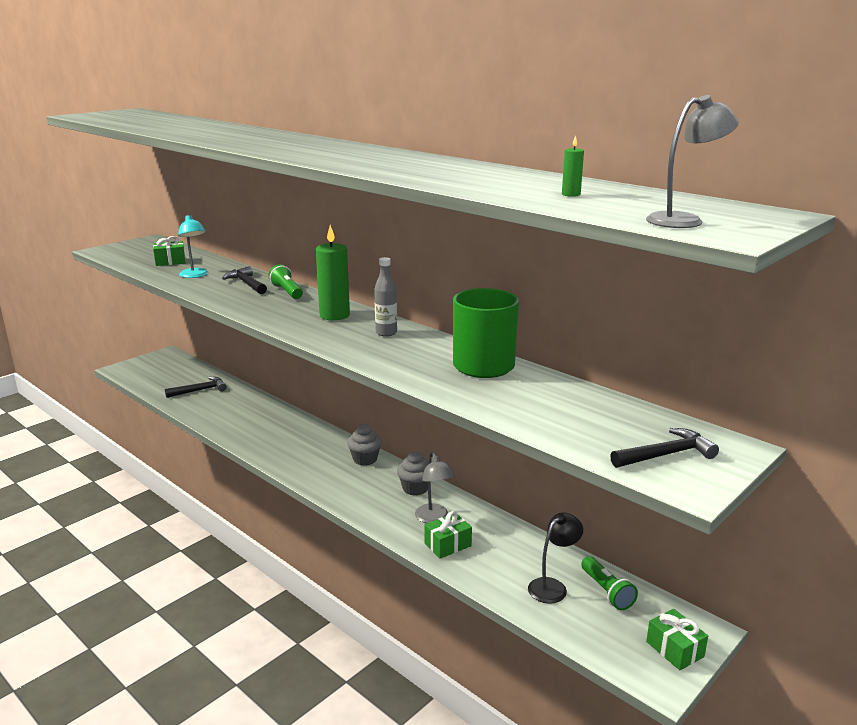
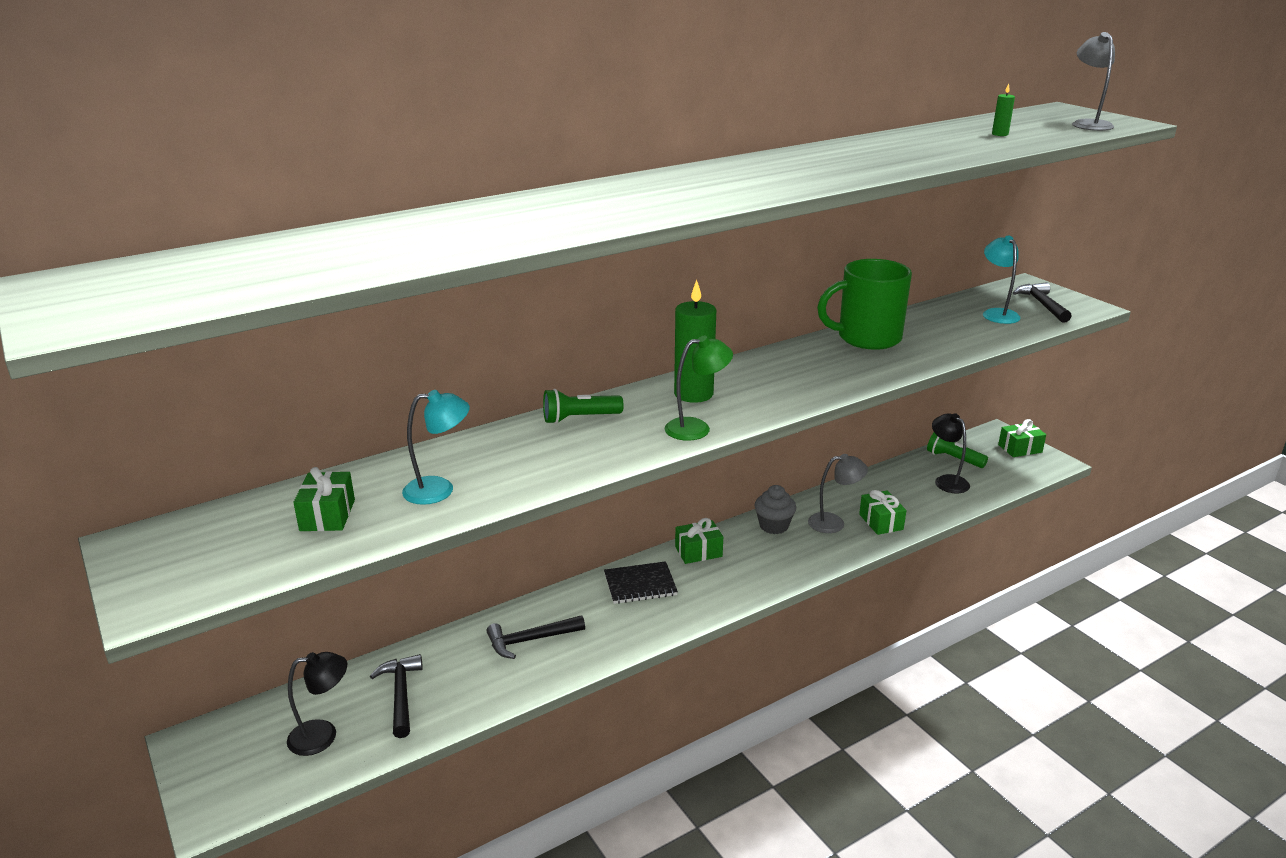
camera: 75 degrees left, 5 degrees up
(169, 379) = (323, 735): none -> black lamp
(246, 284) = (519, 446): black hammer -> black hammer (530, 640)
(280, 320) = (696, 428): none -> green lamp
(316, 442) = (640, 584): none -> black notebook
(365, 459) = (698, 551): grey cupcake -> green gift
(386, 333) = (765, 371): grey bottle -> none
(606, 426) = (997, 313): none -> turquoise lamp
(606, 591) = (953, 459): green flashlight -> green flashlight turned 135 degrees counterclockwise

